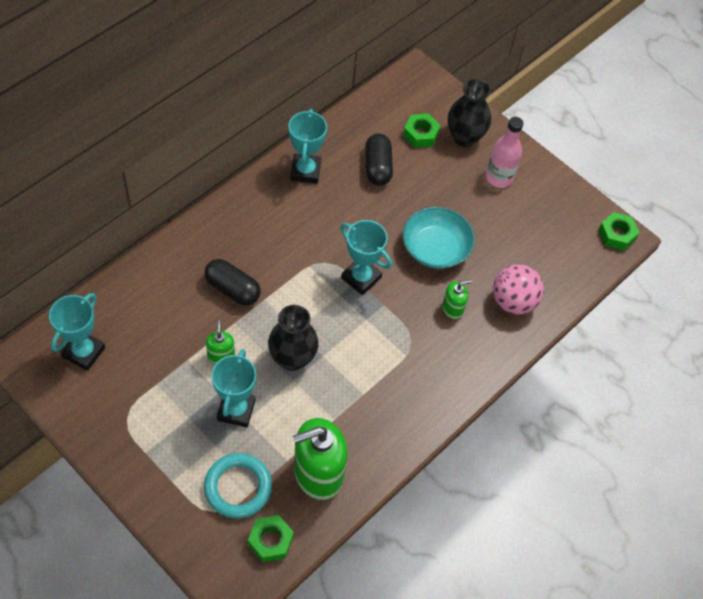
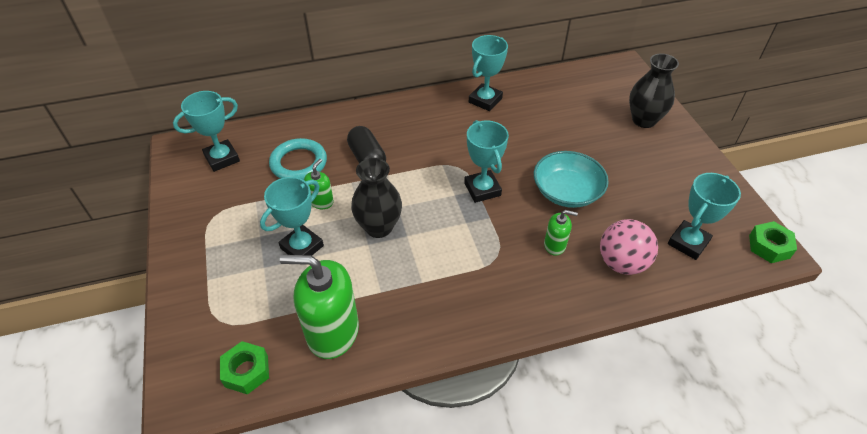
camera: 35 degrees right, 10 degrees down
(238, 487) = (255, 310): turquoise ring -> turquoise ring (299, 163)
(377, 167) = (549, 116): black capsule -> none
(420, 134) = (603, 106): green nut -> none
(499, 177) = (662, 159): pink bottle -> none
(555, 258) = (688, 243): none -> turquoise trophy

